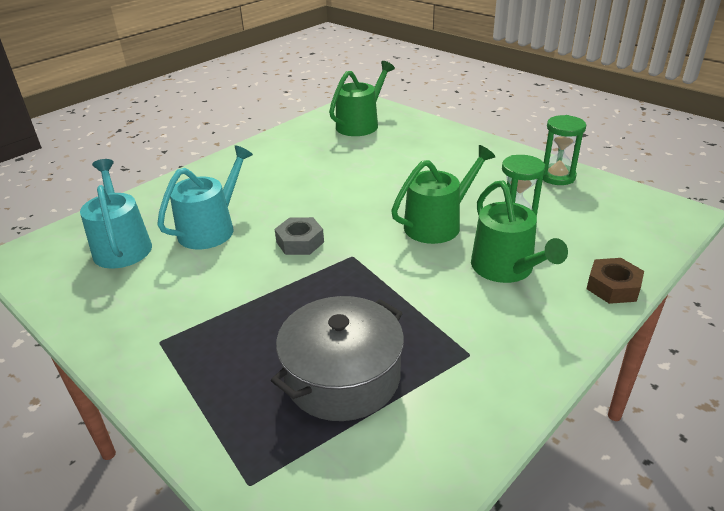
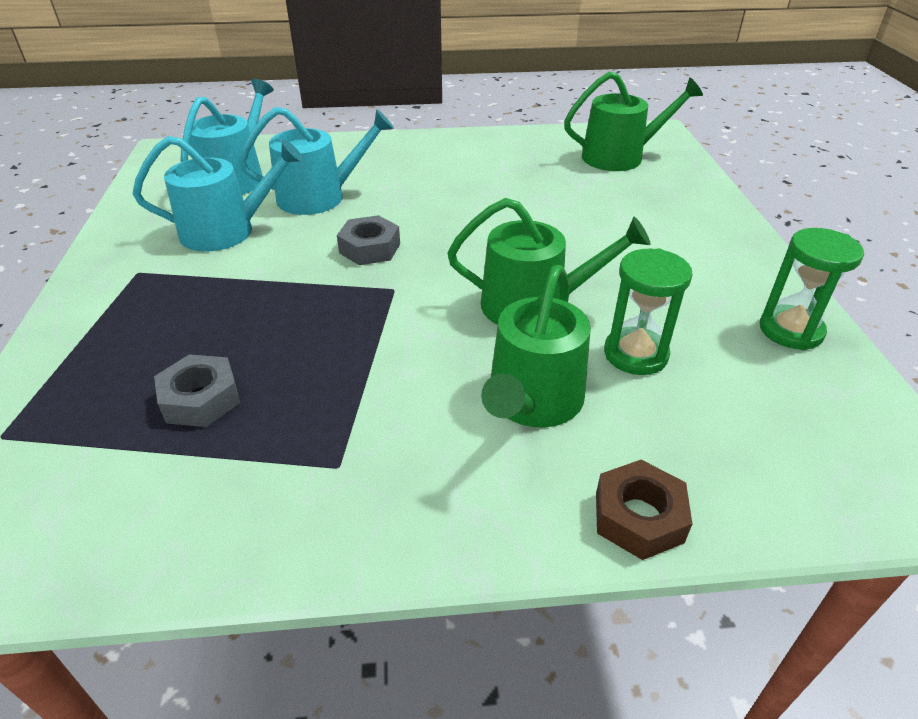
camera: 40 degrees right, 5 degrees up
(180, 282) = (227, 231): none -> turquoise watering can
(342, 376) = (201, 399): grey pot -> grey nut

